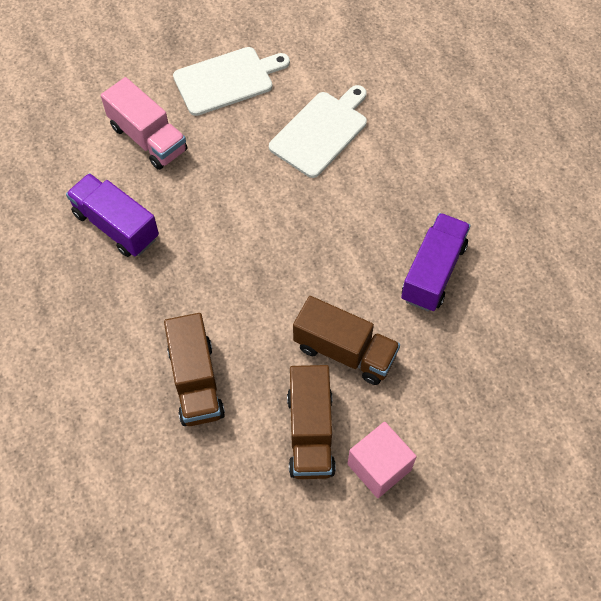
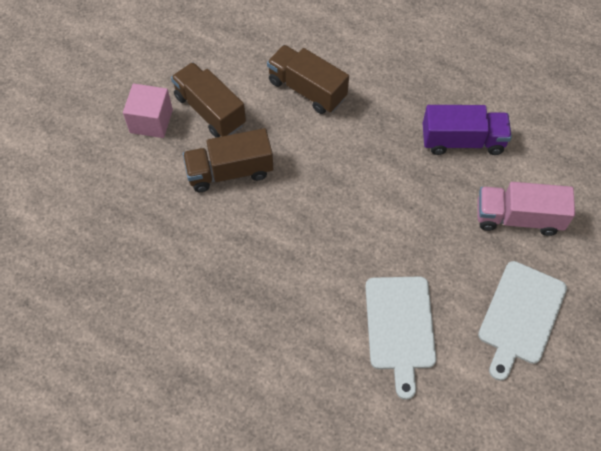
camera: 140 degrees right, 0 degrees up
(433, 272) = (212, 272): purple truck -> none

